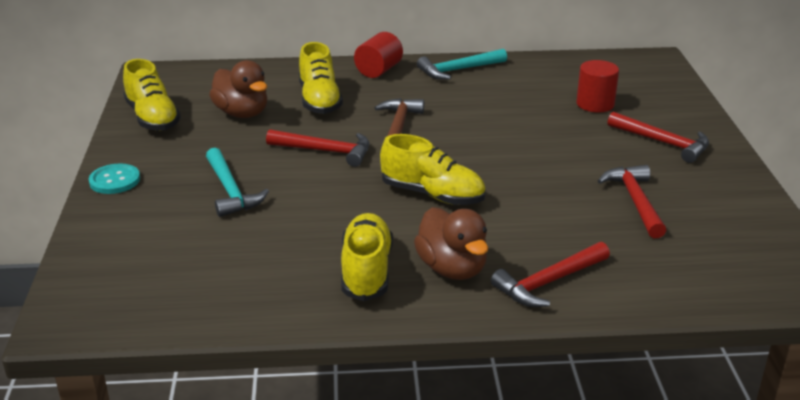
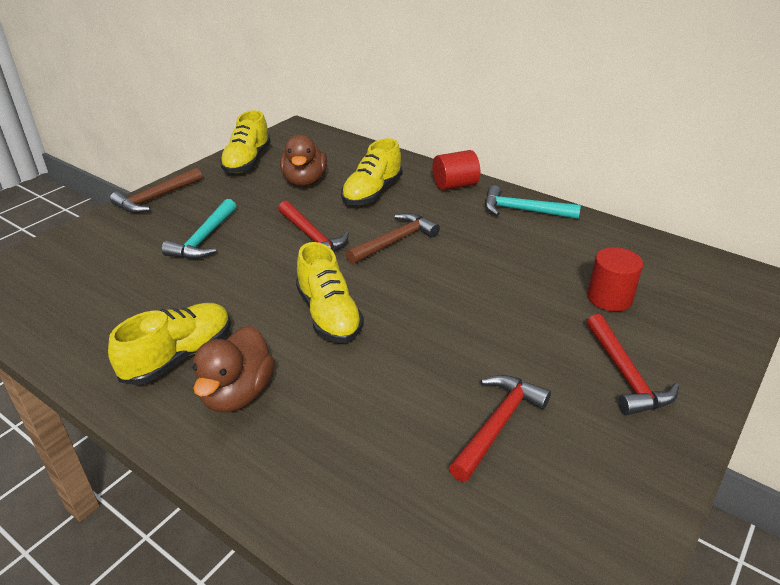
camera: 40 degrees right, 5 degrees up
(115, 180) = (156, 198): turquoise button -> brown hammer
(549, 282) = (289, 460): red hammer -> none

